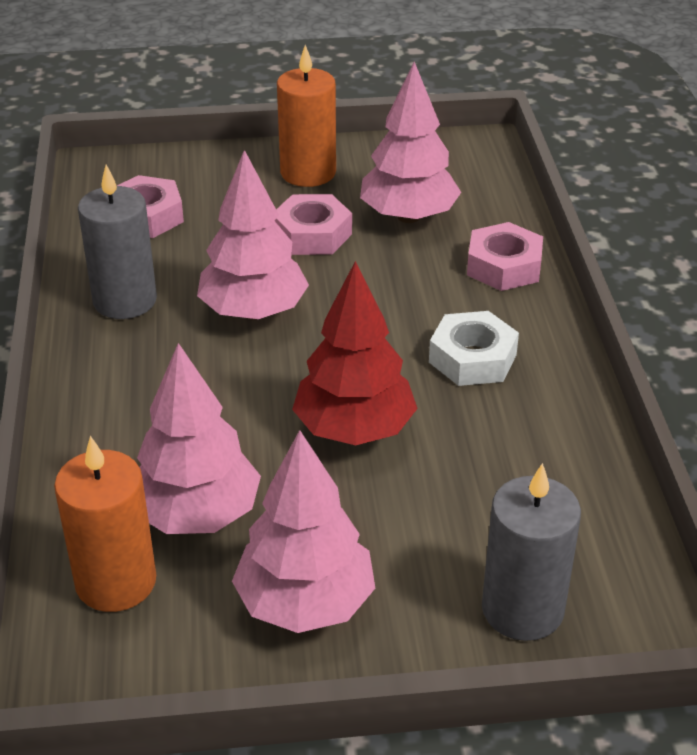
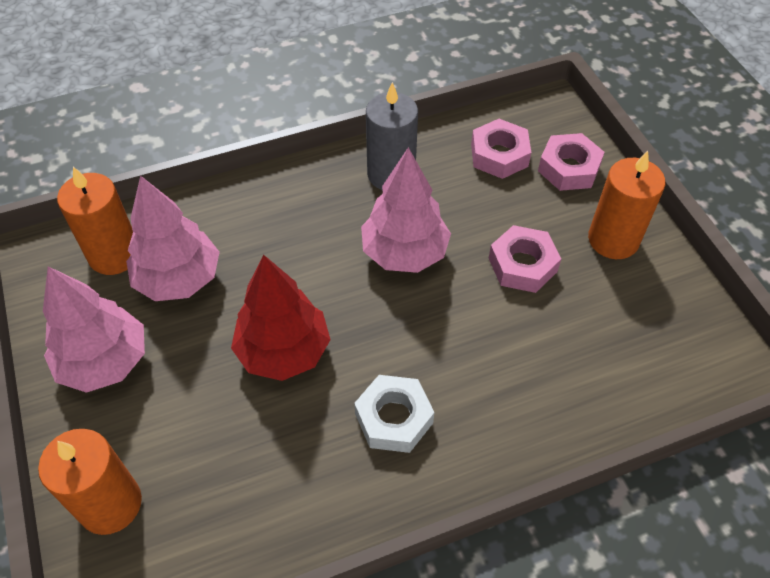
camera: 75 degrees right, 15 degrees up
(408, 216) = (582, 329): pink tree -> none
(504, 266) = (537, 421): pink nut -> pink nut (569, 168)
(522, 609) = (110, 504): grey candle -> orange candle

